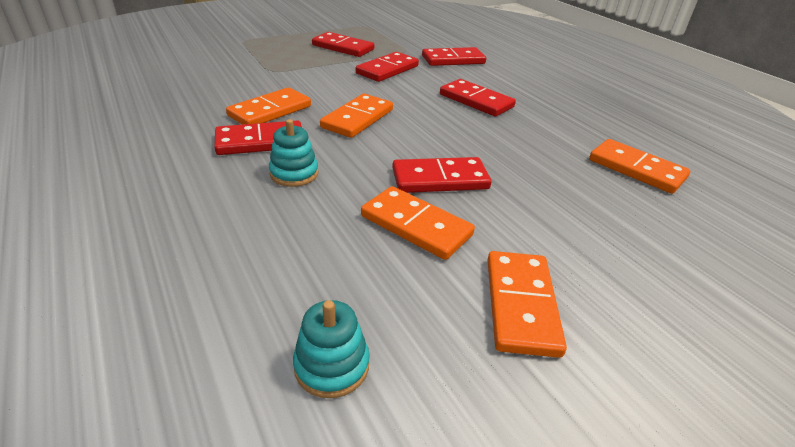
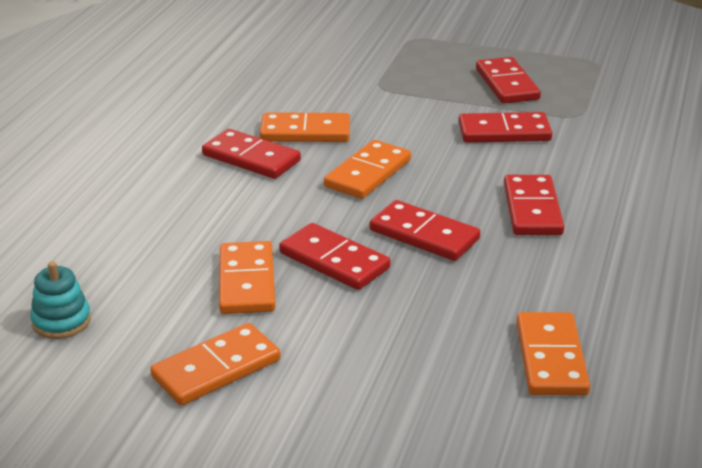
camera: 50 degrees right, 5 degrees down
(294, 173) = (231, 197): turquoise stacking toy -> none
(358, 119) = (368, 173): orange domino -> orange domino turned 45 degrees counterclockwise
(453, 60) = (616, 150): red domino -> red domino (424, 235)

